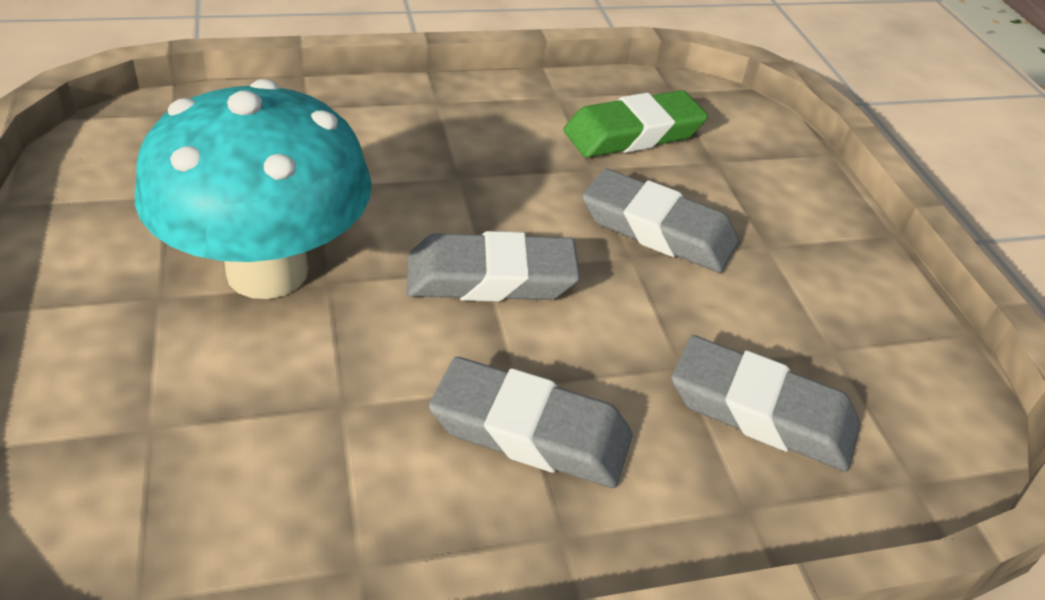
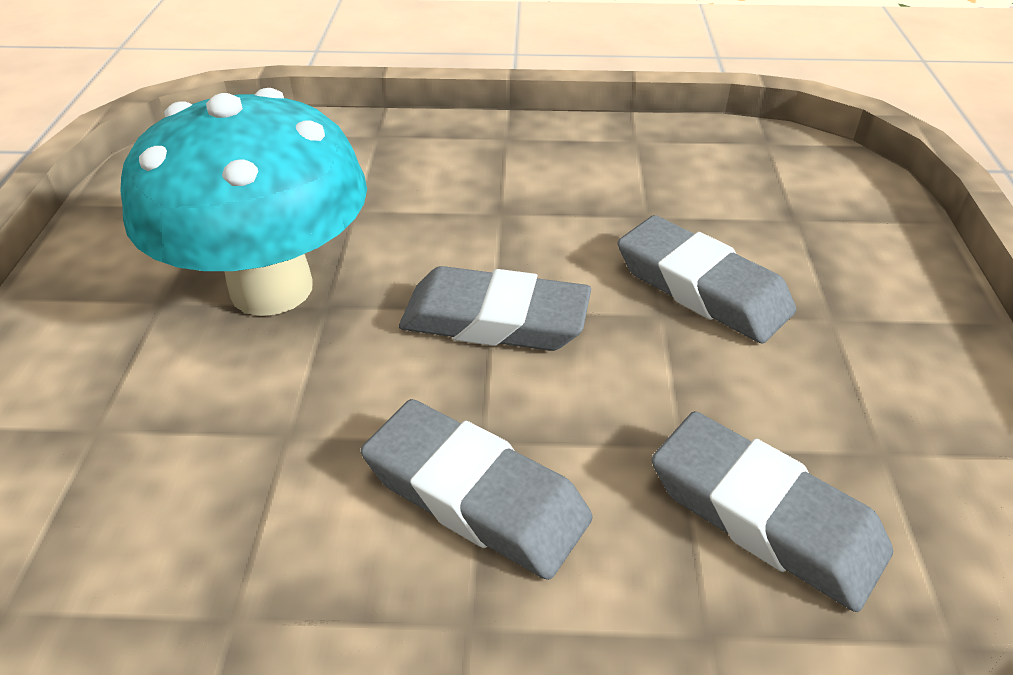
camera: 20 degrees right, 0 degrees up
(633, 134) = (707, 183): green eraser -> none

